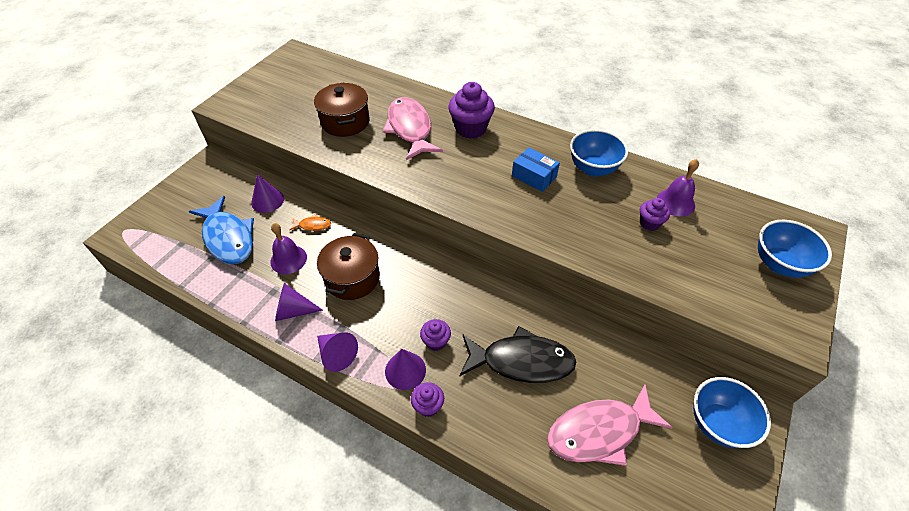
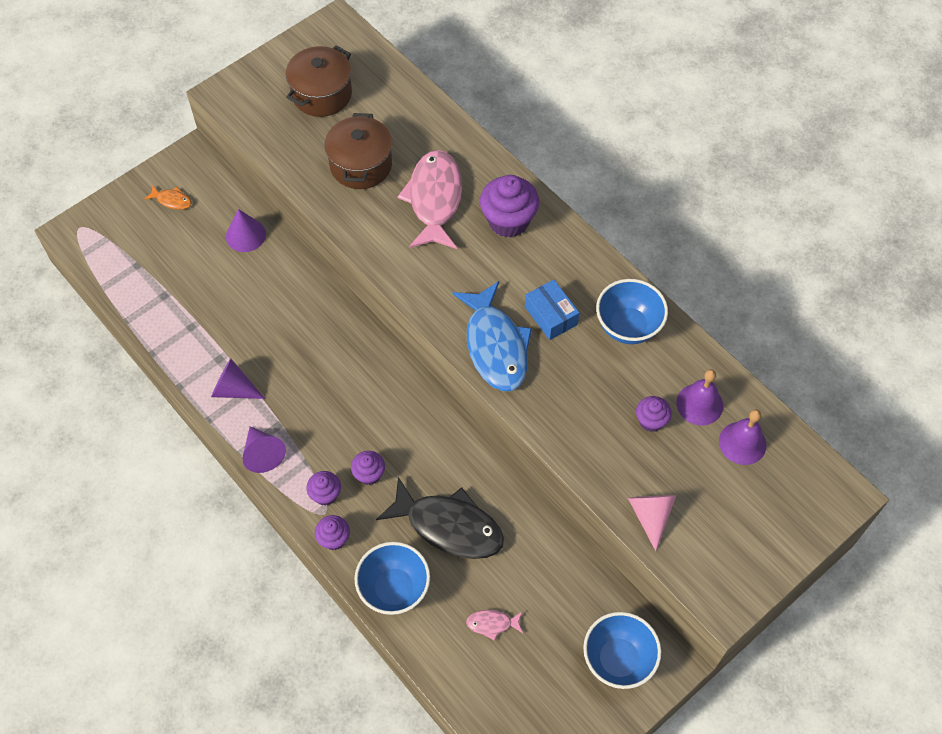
camera: 20 degrees right, 10 degrees up
(228, 238) = (189, 274): blue fish -> blue fish (495, 346)
(288, 259) = (247, 323): purple bell -> purple bell (742, 443)
(313, 225) = (287, 286): orange fish -> orange fish (172, 200)
(352, 278) = (308, 370): brown pot -> brown pot (322, 94)
(405, 370) = (325, 494): purple cone -> purple cupcake
(599, 432) = (492, 624): pink fish -> pink fish, size x0.43
(695, 289) = (650, 515): none -> pink cone
(779, 264) = (766, 519): blue bowl -> blue bowl (394, 589)

